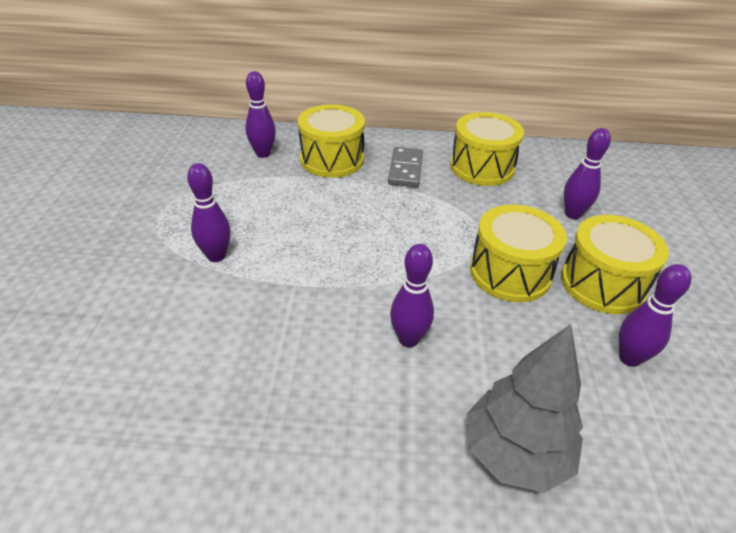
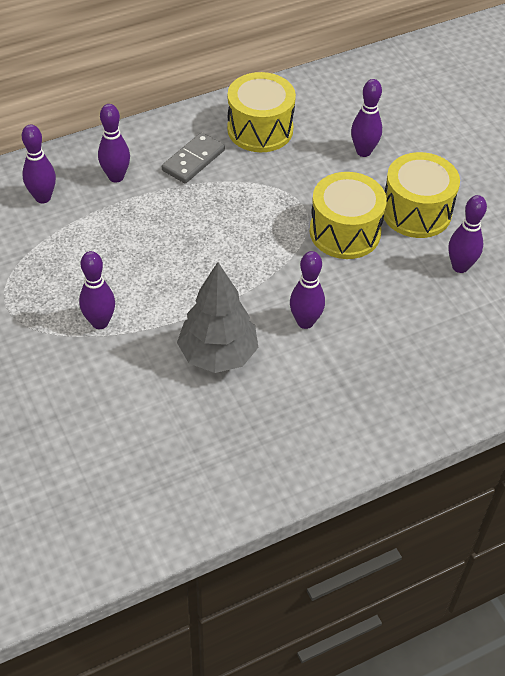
camera: 30 degrees left, 10 degrees up
(332, 159) = (116, 177): yellow drum -> purple bowling pin
(405, 169) = (193, 160): grey domino -> grey domino turned 60 degrees clockwise
(515, 453) = (420, 366): grey tree -> grey tree (218, 354)

